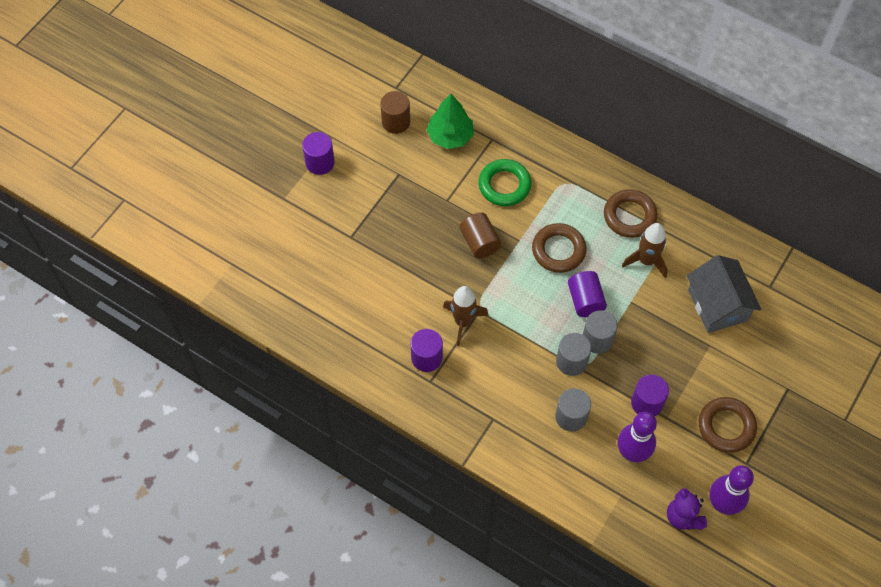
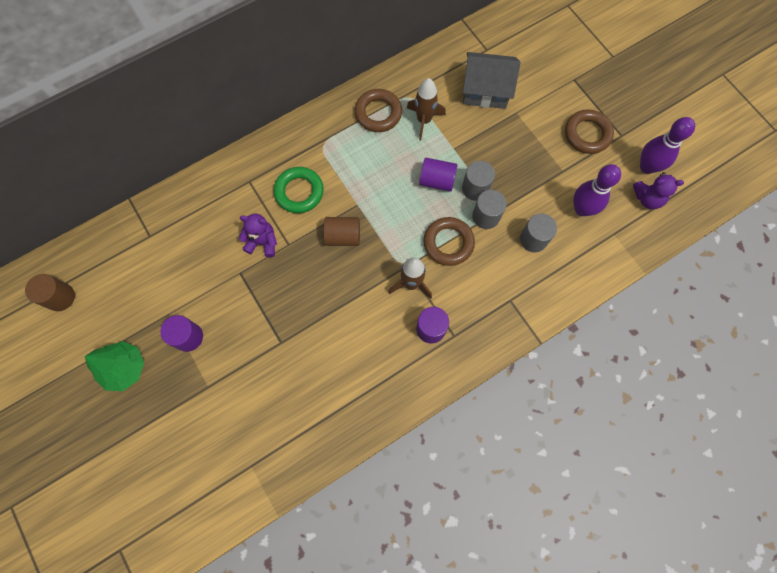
camera: 65 degrees left, 10 degrees up
(396, 122) = (185, 252): brown cylinder -> brown cylinder (60, 297)
(437, 178) = (262, 242): none -> purple teddy bear
(450, 136) = (226, 213): green tree -> green tree (124, 368)
(558, 250) = (382, 179): brown ring -> brown ring (448, 243)
(647, 403) = (545, 179): purple cylinder -> none

